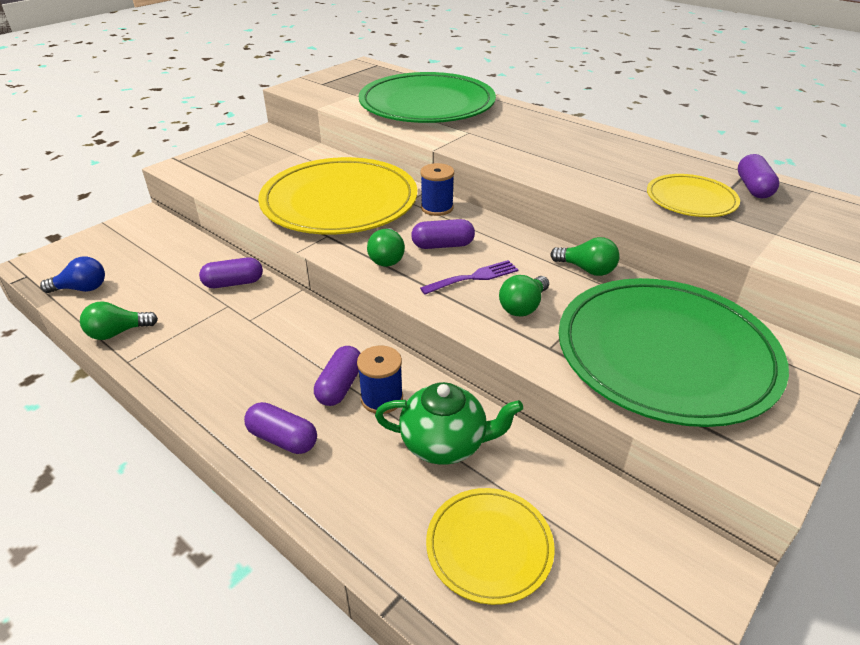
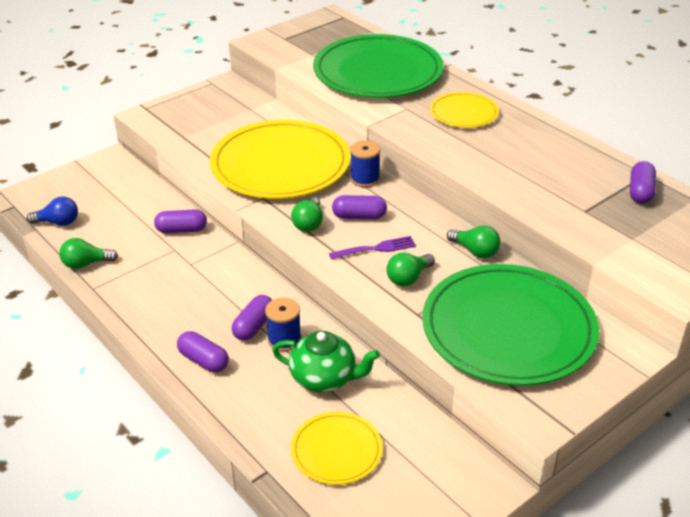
camera: 10 degrees right, 0 degrees up
(691, 199) = (576, 198): yellow plate -> yellow plate (464, 113)

